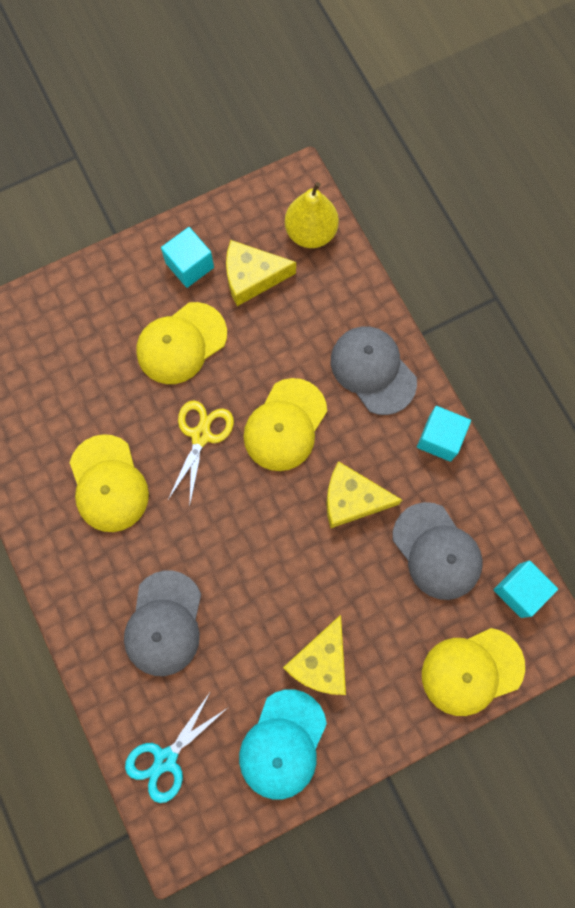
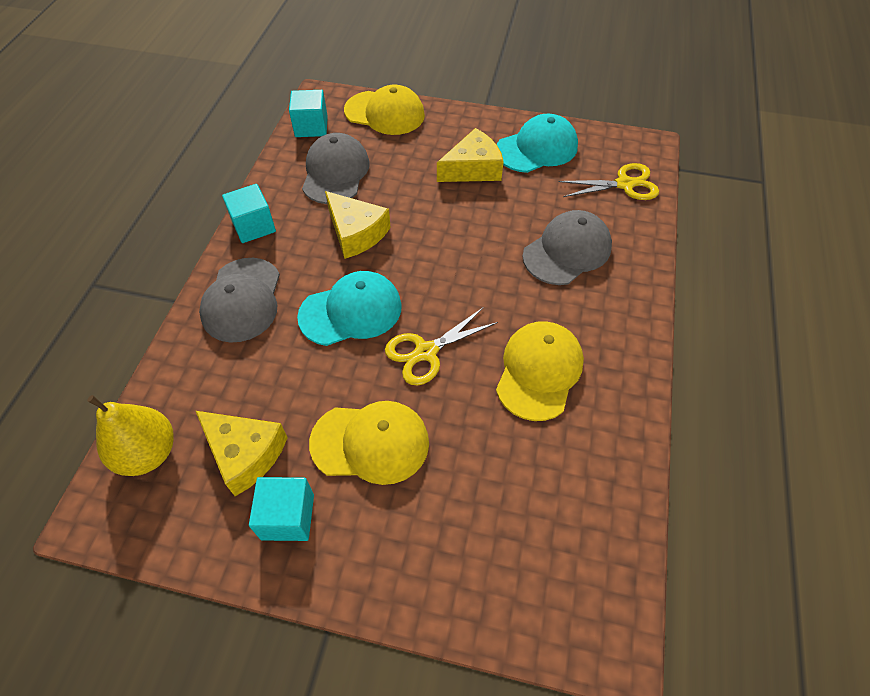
camera: 140 degrees left, 20 degrees down
(165, 759) = (624, 184): turquoise scissors -> yellow scissors
(285, 425) = (351, 311): yellow cap -> turquoise cap

